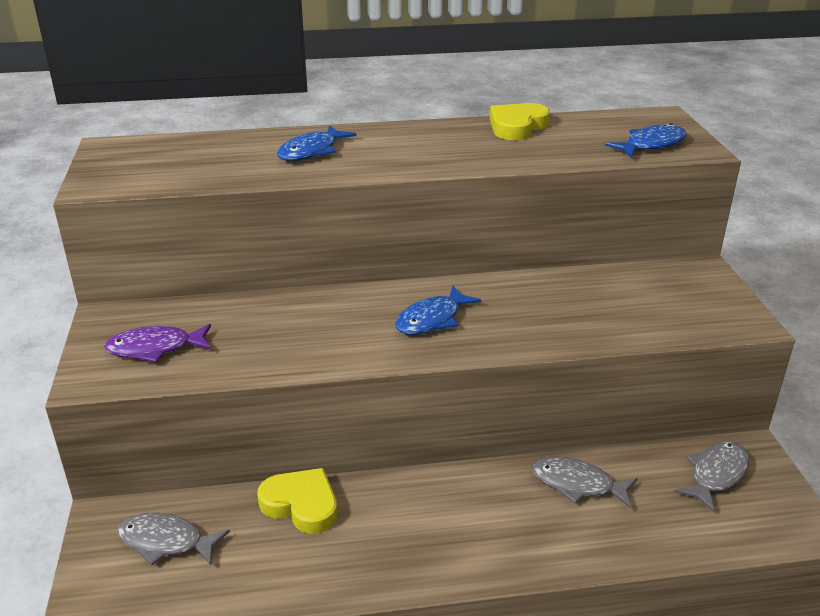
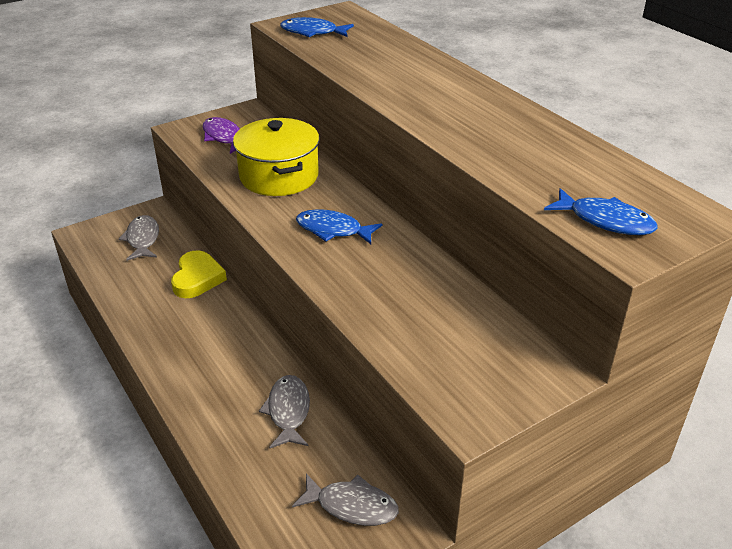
camera: 65 degrees right, 5 degrees up
(292, 328) = (279, 176): none -> yellow pot
(311, 151) = (404, 71): blue fish -> blue fish (312, 32)
(517, 126) = (561, 140): yellow heart -> none

